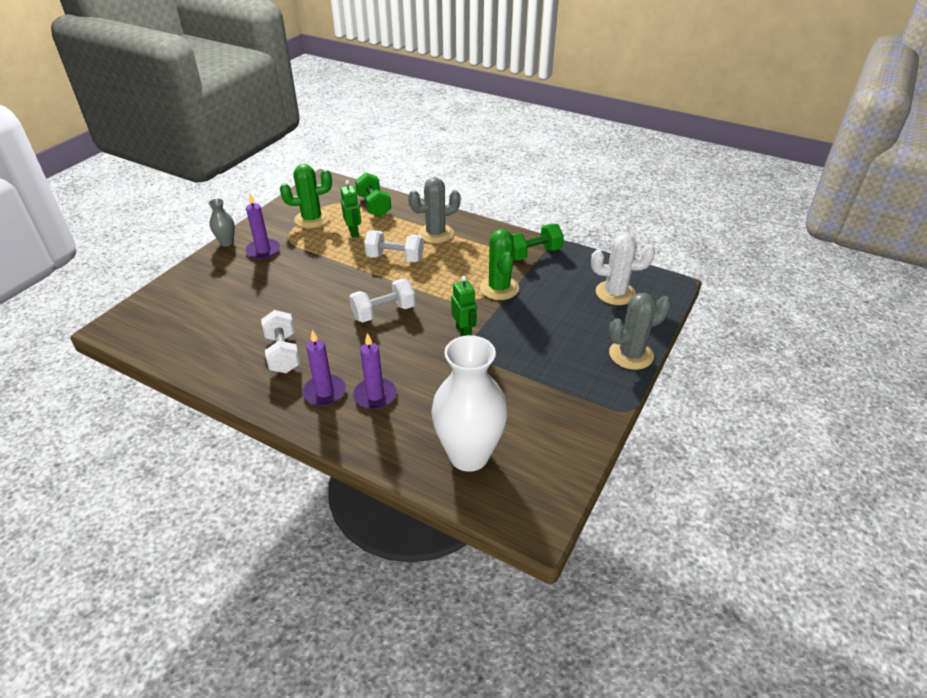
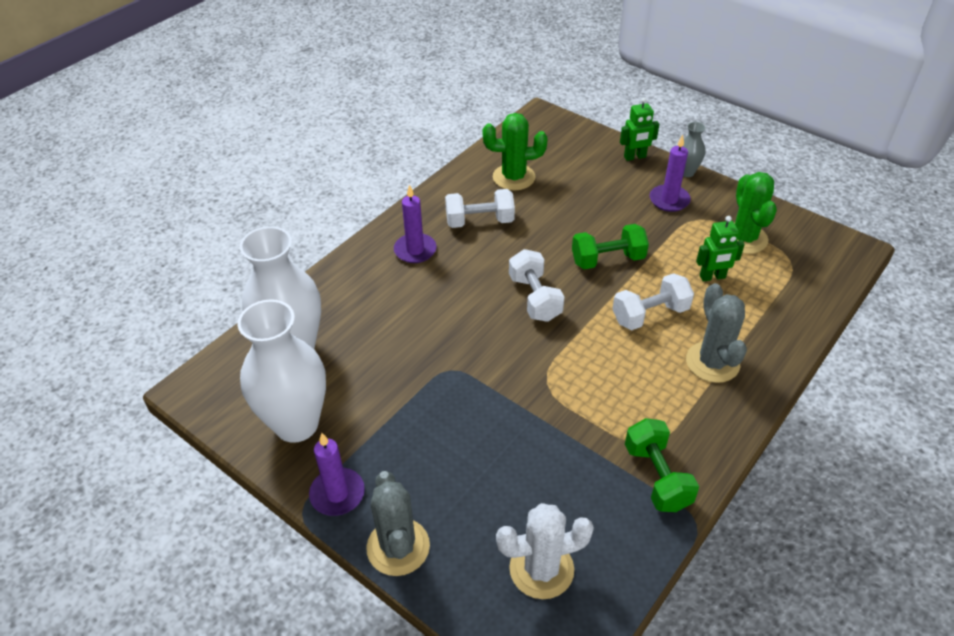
camera: 100 degrees right, 5 degrees up
(374, 206) = (787, 299): green dumbbell -> green dumbbell (607, 260)
(375, 395) = (399, 286): purple candle -> purple candle (337, 494)
(395, 258) = (650, 315): white dumbbell -> white dumbbell turned 45 degrees clockwise
(464, 332) = (484, 368): green robot -> green robot (635, 157)
(499, 288) = (570, 418): green cactus -> green cactus (514, 177)
(551, 433) = (296, 424): none -> white vase
(615, 293) = (541, 569): white cactus -> white cactus turned 60 degrees clockwise

